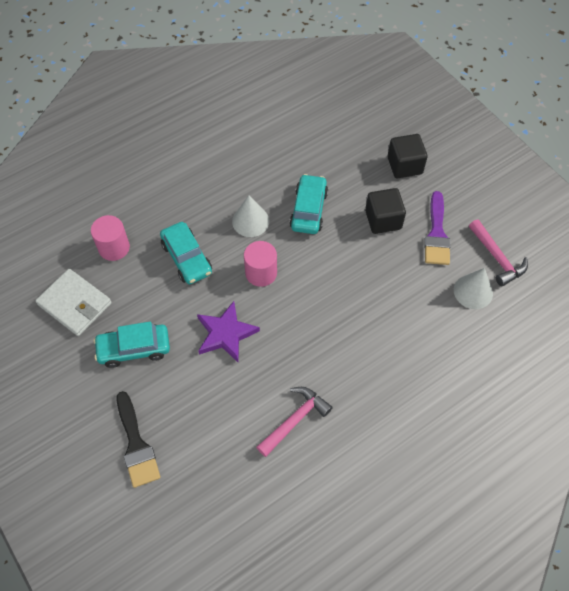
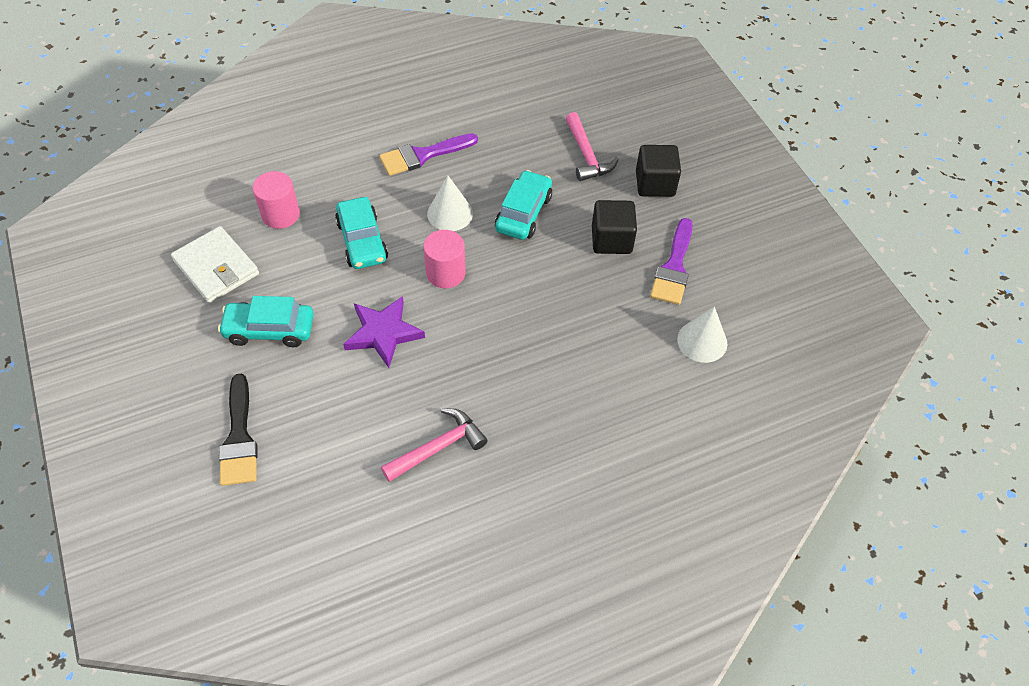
camera: 10 degrees right, 5 degrees down
(215, 174) = (422, 155): none -> purple brush
(497, 258) = (743, 308): pink hammer -> pink hammer (586, 155)

